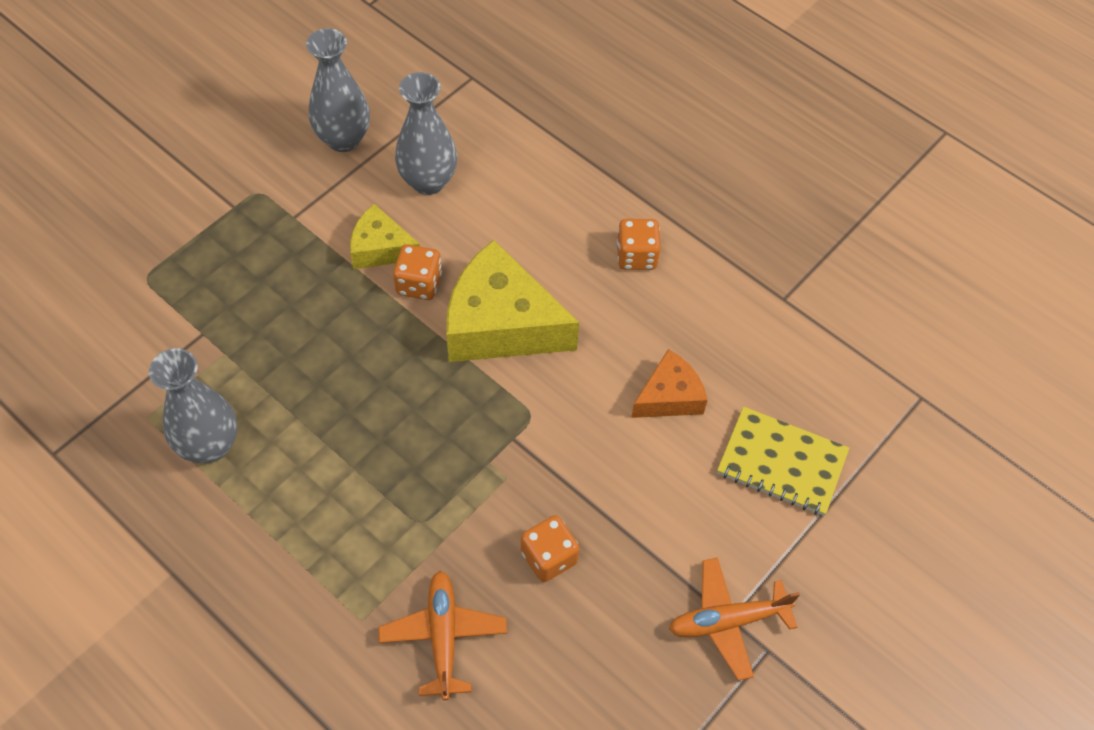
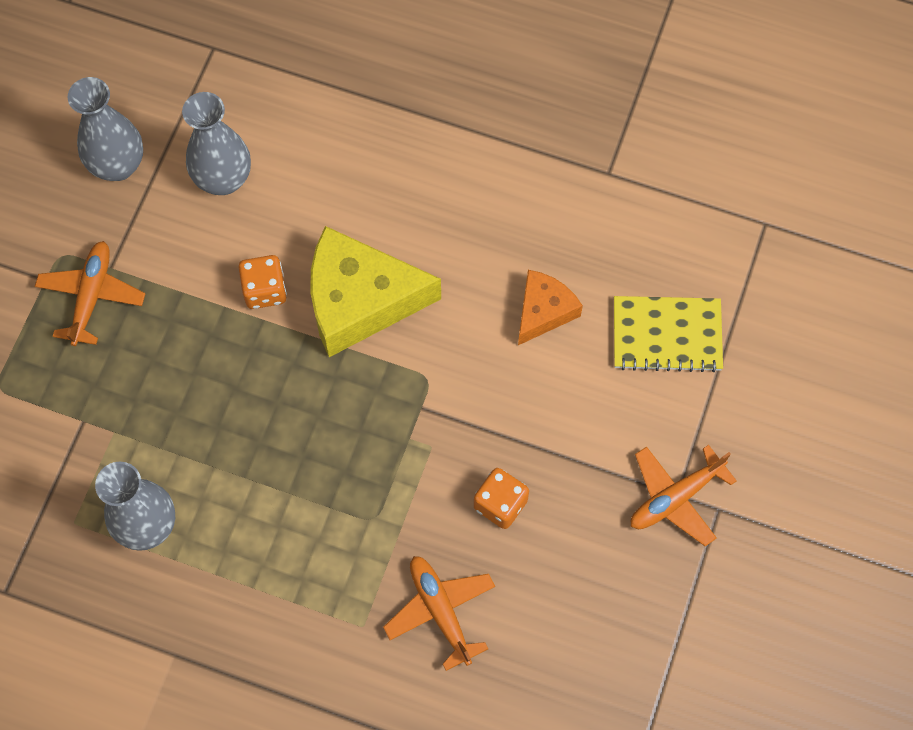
camera: 20 degrees left, 10 degrees up
(265, 234) = (91, 296): none -> orange plane
(380, 248) = (211, 268): yellow cheese -> none
(636, 256) = (456, 182): orange dice -> none

